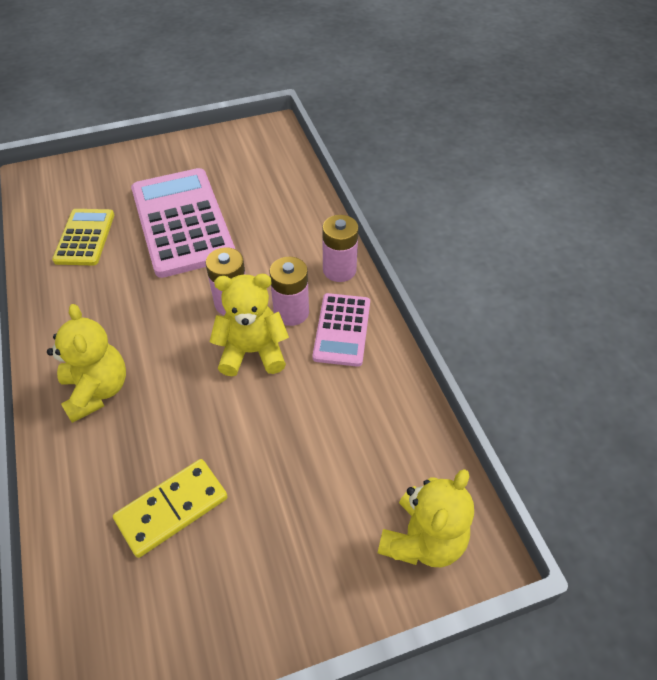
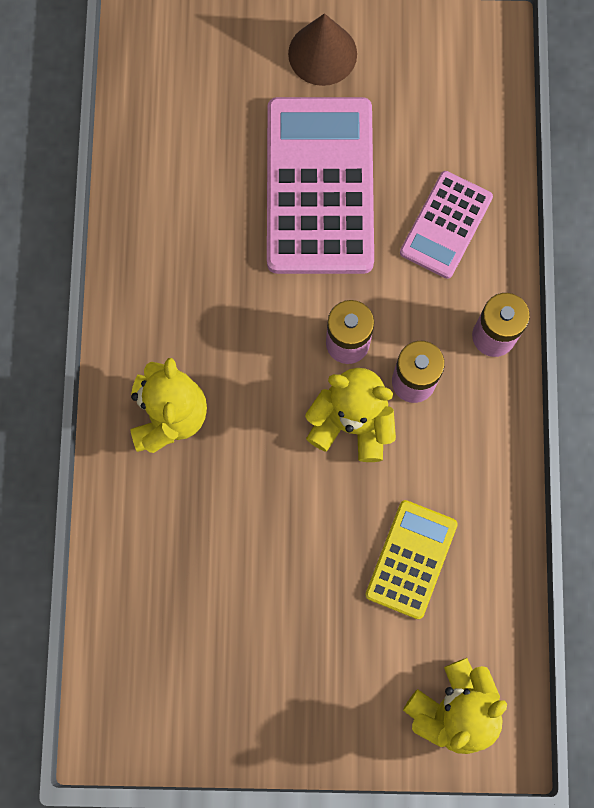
camera: 20 degrees right, 25 degrees up
(85, 237) = (193, 172): yellow calculator -> yellow calculator (411, 559)
(163, 159) = (322, 53): none -> brown cone
(172, 509) = (219, 586): yellow domino -> none
(342, 330) = (464, 428): pink calculator -> pink calculator (446, 225)

